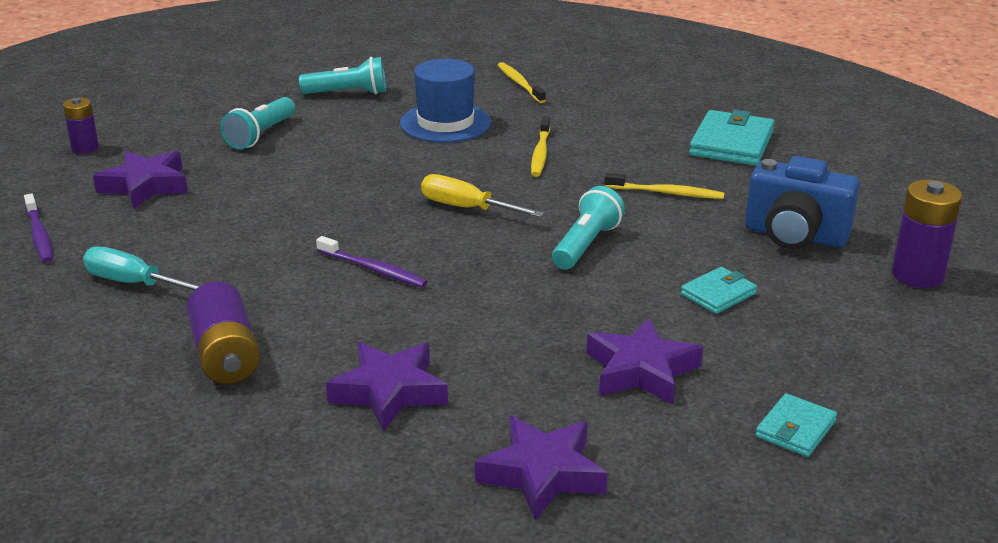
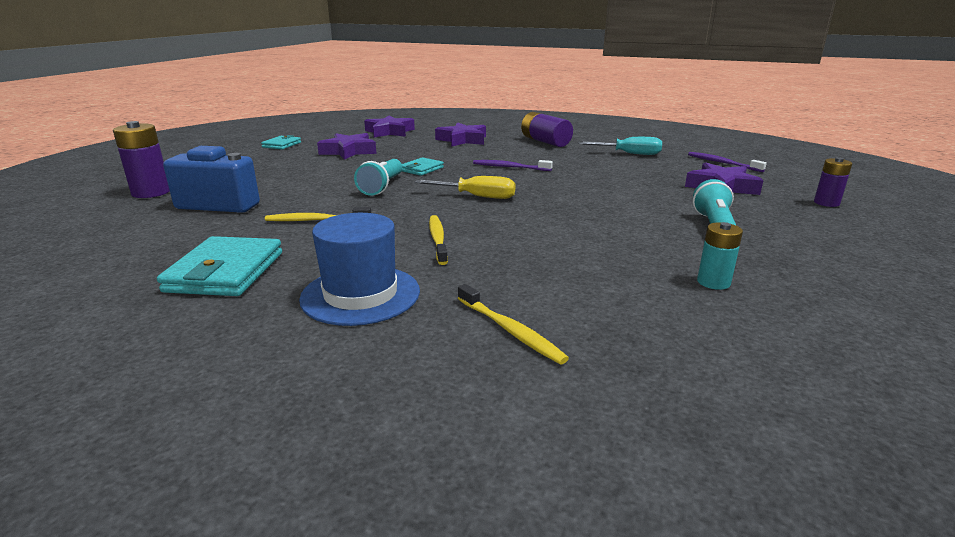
camera: 165 degrees right, 5 degrees down
(348, 93) = (713, 282): turquoise flashlight -> turquoise battery
(445, 123) = (557, 258): blue hat -> blue hat (360, 295)
(718, 294) = (298, 175): turquoise wallet -> turquoise wallet (421, 169)

